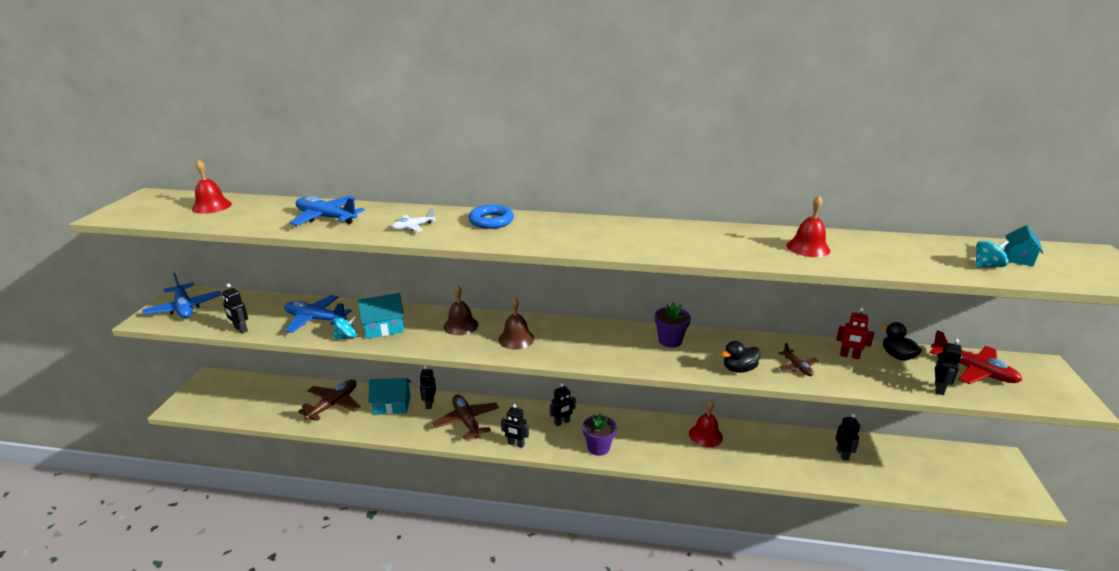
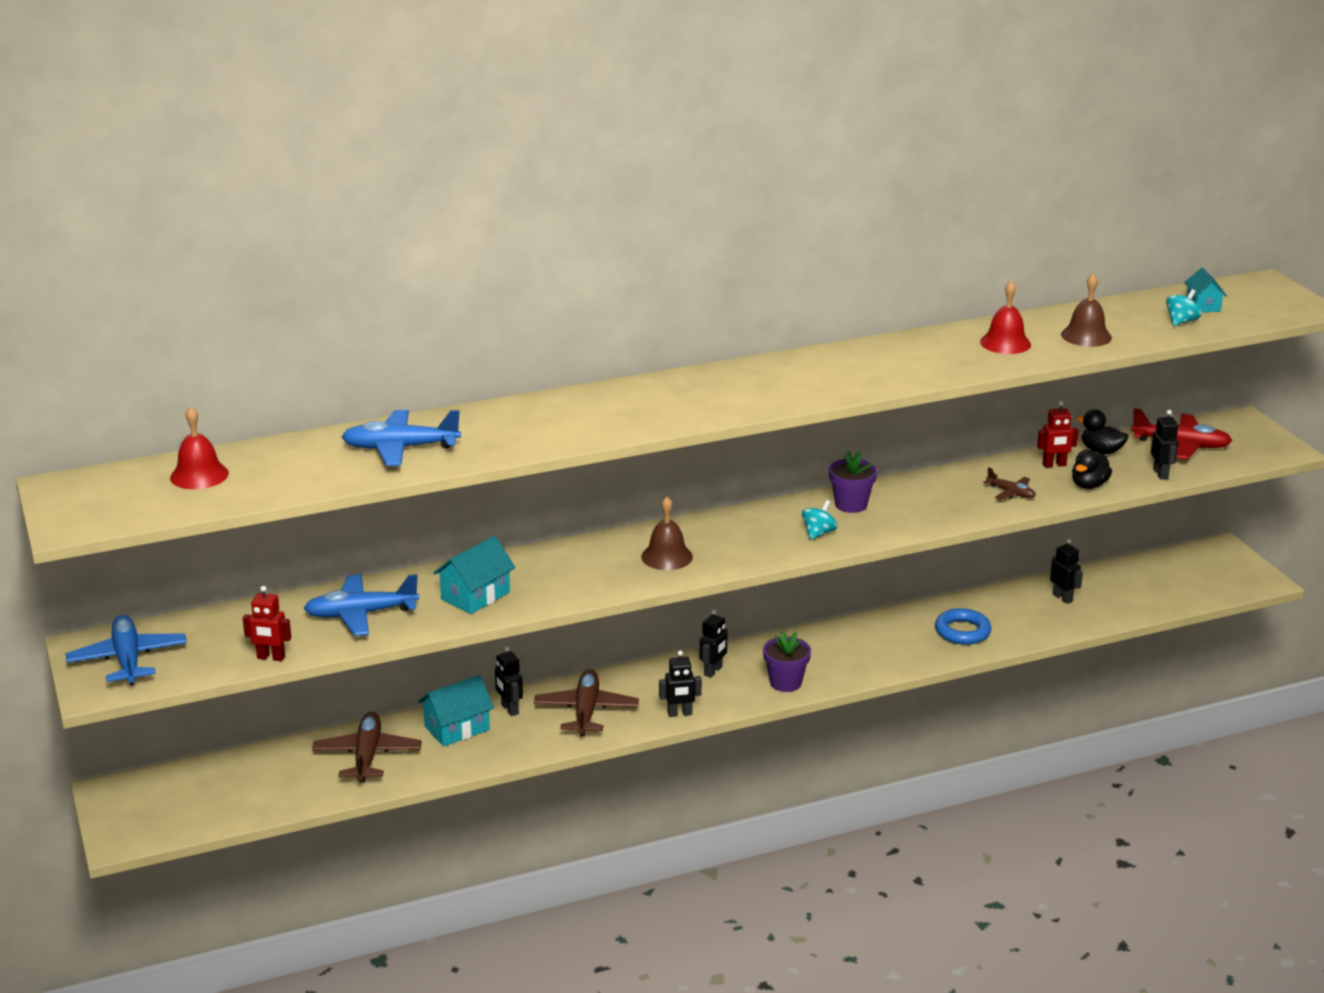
camera: 30 degrees left, 0 degrees up
(184, 308) = (128, 659): blue plane -> blue plane turned 135 degrees counterclockwise
(240, 329) = (271, 657): black robot -> red robot
(346, 337) = (440, 620): turquoise spinning top -> turquoise spinning top (818, 533)
(413, 227) = (537, 430): white plane -> none
(461, 325) = (575, 562): brown bell -> brown bell (1086, 336)
(467, 421) = (586, 711): brown plane -> brown plane turned 60 degrees clockwise
(491, 221) = (622, 398): blue ring -> blue ring (962, 631)
(705, 435) = (899, 628): red bell -> none
(739, 369) = (953, 513): black duck -> black duck (1089, 485)

